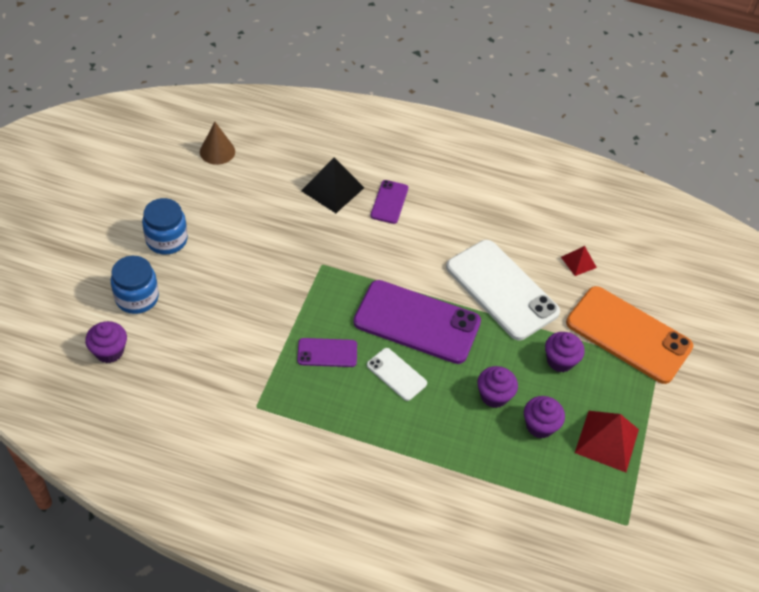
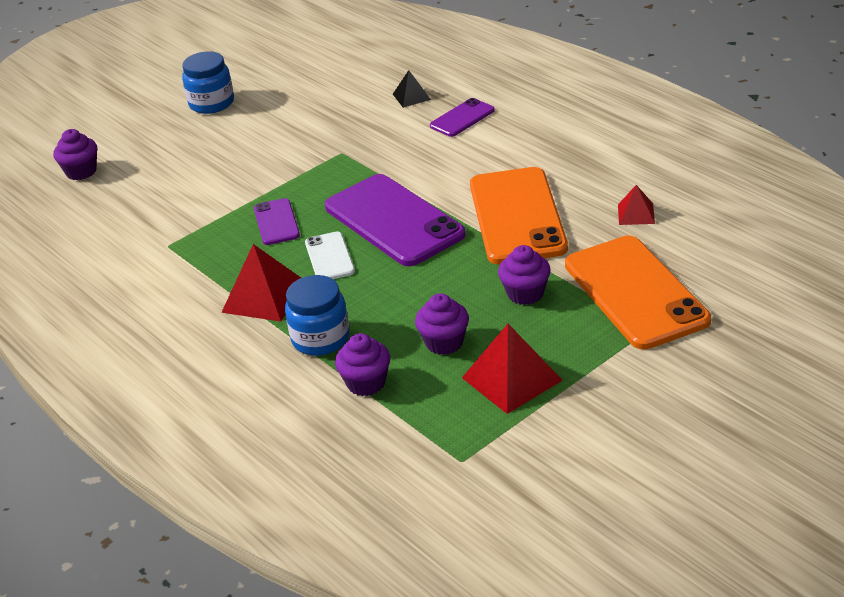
camera: 40 degrees right, 15 degrees down
(137, 298) = (143, 139): blue jar -> blue jar (321, 338)
(217, 151) = (324, 47): brown cone -> none
(327, 353) = (276, 222): purple phone -> purple phone turned 45 degrees clockwise
(332, 189) = (411, 96): black pyramid -> black pyramid, size x0.56
(377, 431) = (264, 296): none -> red pyramid
(494, 396) = (417, 303): purple cupcake -> purple cupcake (366, 383)
(502, 289) = (517, 216): white phone -> orange phone

